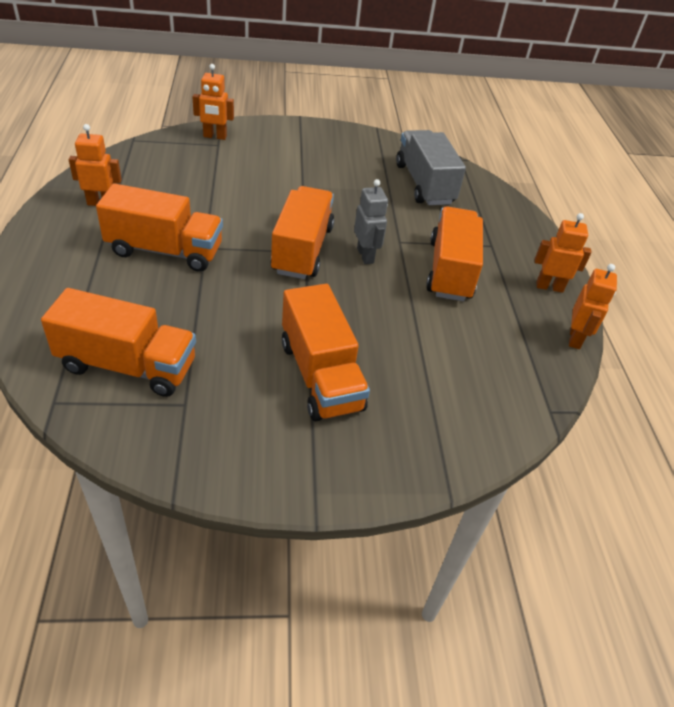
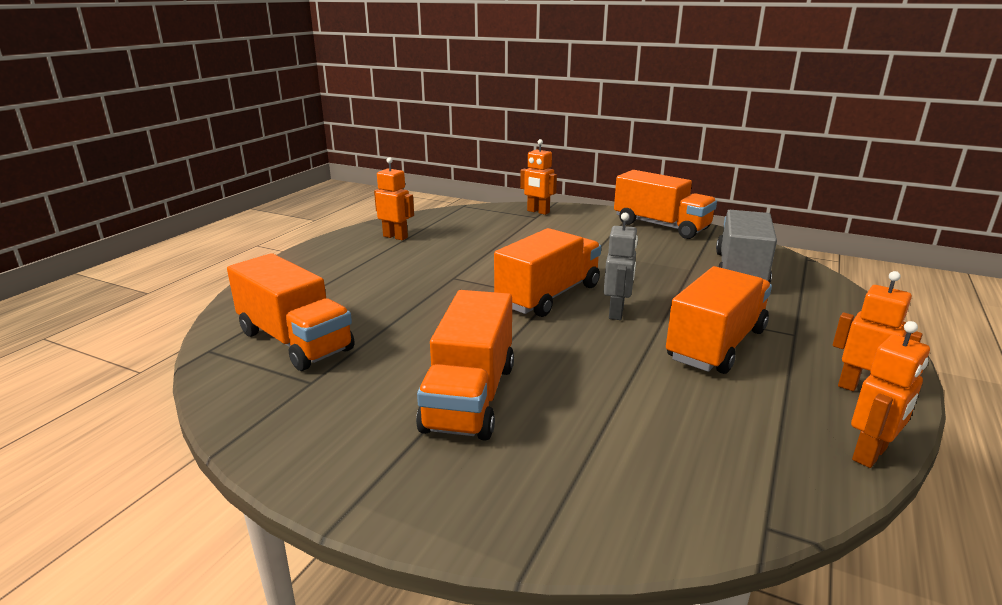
camera: 35 degrees right, 20 degrees down
(165, 251) = (415, 273): orange truck -> orange truck (661, 226)

